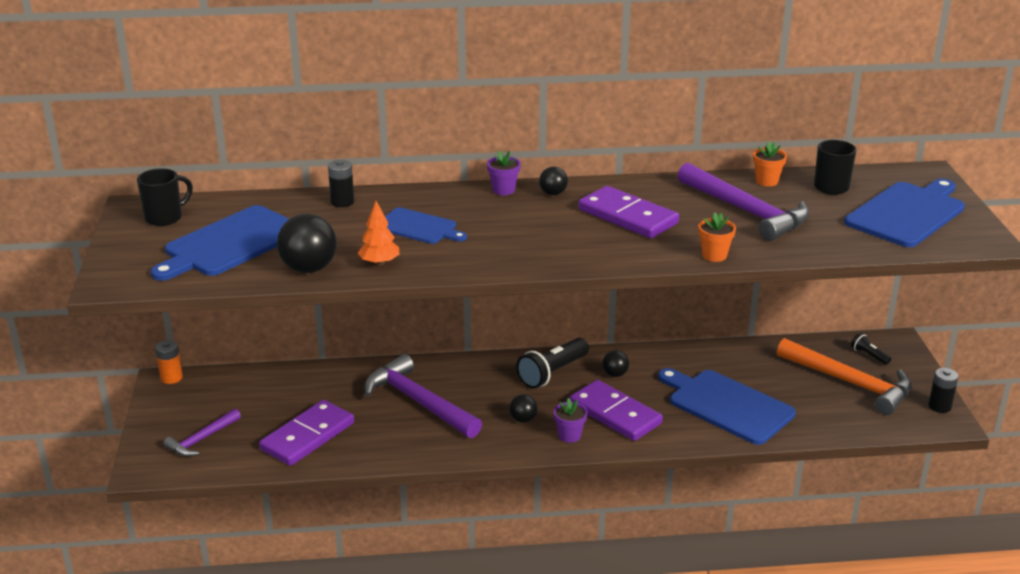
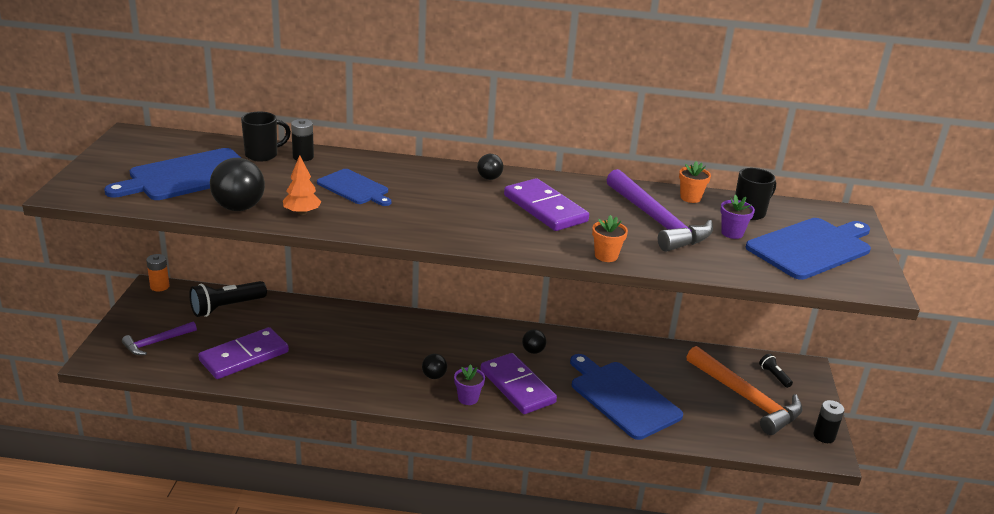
camera: 10 degrees right, 0 degrees up
(165, 218) = (149, 147): black mug -> black mug (263, 155)
(418, 402) = (351, 344): purple hammer -> none
(503, 190) = (447, 168): purple flower pot -> purple flower pot (732, 233)
(552, 373) = (478, 340): black flashlight -> black flashlight (226, 307)

